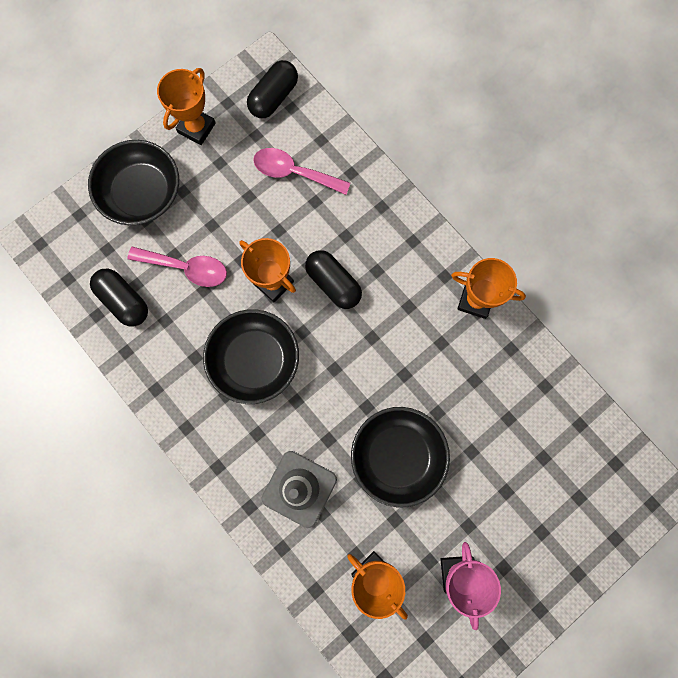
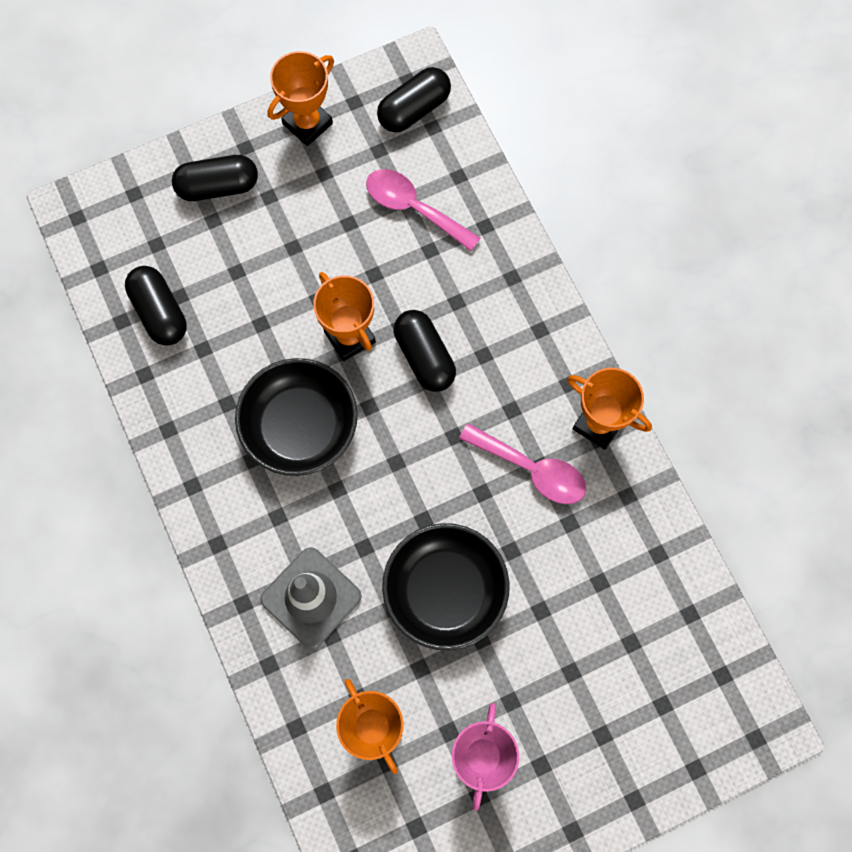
camera: 15 degrees right, 5 degrees down
(142, 193) = (218, 186): black bowl -> black capsule
(186, 268) = (246, 292): pink spoon -> pink spoon (531, 469)

